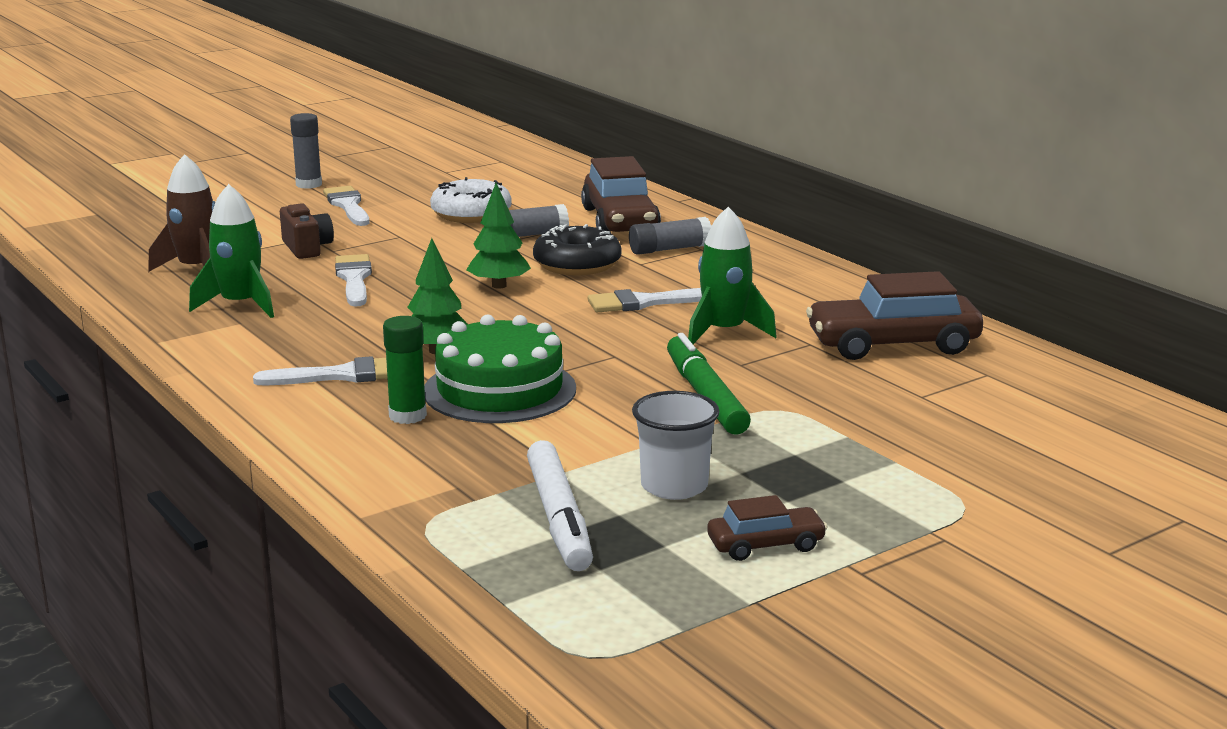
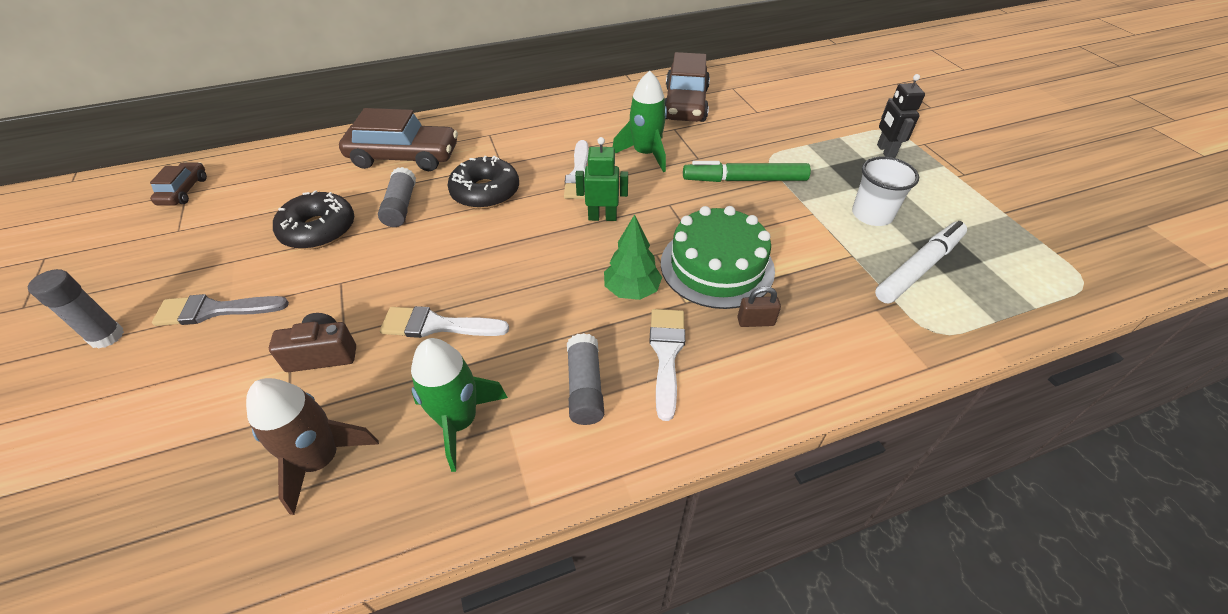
camera: 75 degrees left, 25 degrees up
(348, 206) = (214, 310): white brush -> grey brush
(407, 416) = (755, 321): green glue stick -> brown padlock
(471, 214) = (319, 230): white donut -> black donut
(499, 286) = (507, 238): green tree -> none
(559, 518) = (919, 268): white marker -> white marker turned 45 degrees counterclockwise
(564, 323) = (602, 217): none -> green robot
(669, 249) = (482, 147): grey glue stick -> grey glue stick (585, 387)
(765, 545) = (941, 197): brown car -> brown car (184, 191)
(881, 501) = (885, 151): none -> black robot

